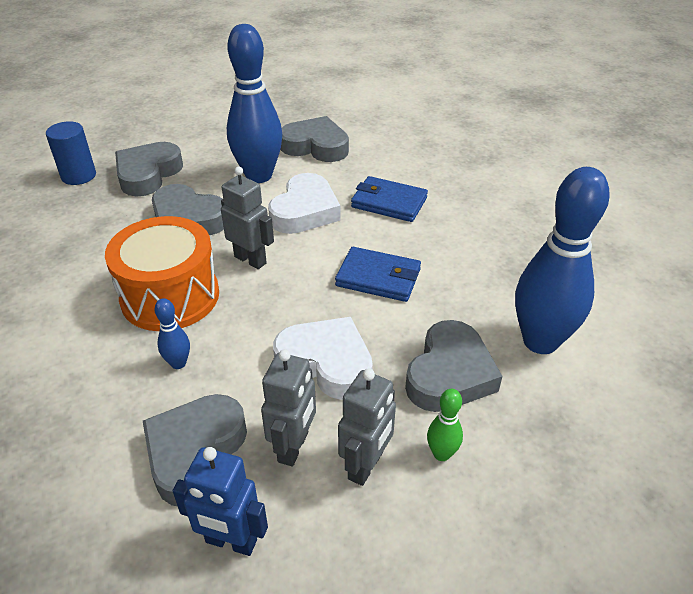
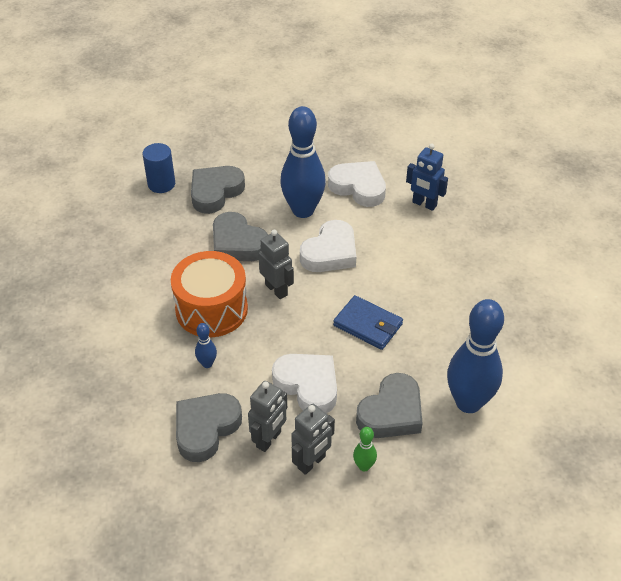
camera: 15 degrees right, 5 degrees up
(231, 542) = (215, 489): blue robot -> blue robot (424, 204)
(315, 146) = (358, 187): grey heart -> white heart
(389, 202) = (400, 257): blue wallet -> none

